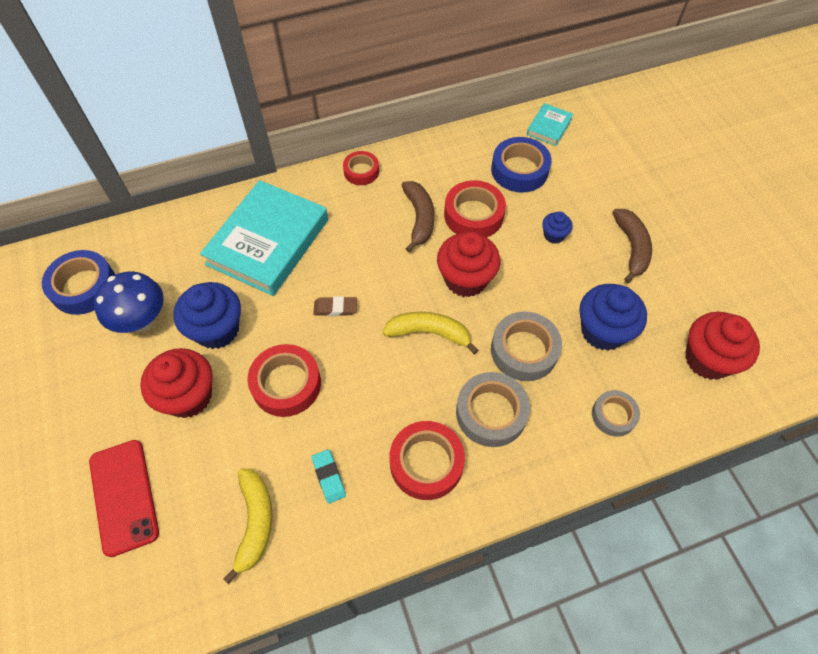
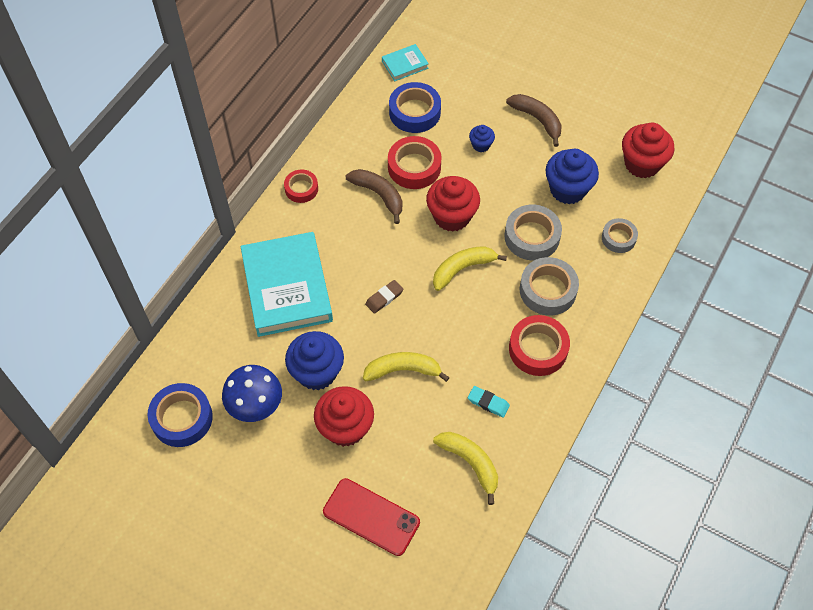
camera: 40 degrees left, 0 degrees up
(286, 384) = (403, 370): red tape -> yellow banana
(549, 127) = (405, 65): turquoise book -> turquoise book turned 75 degrees clockwise

